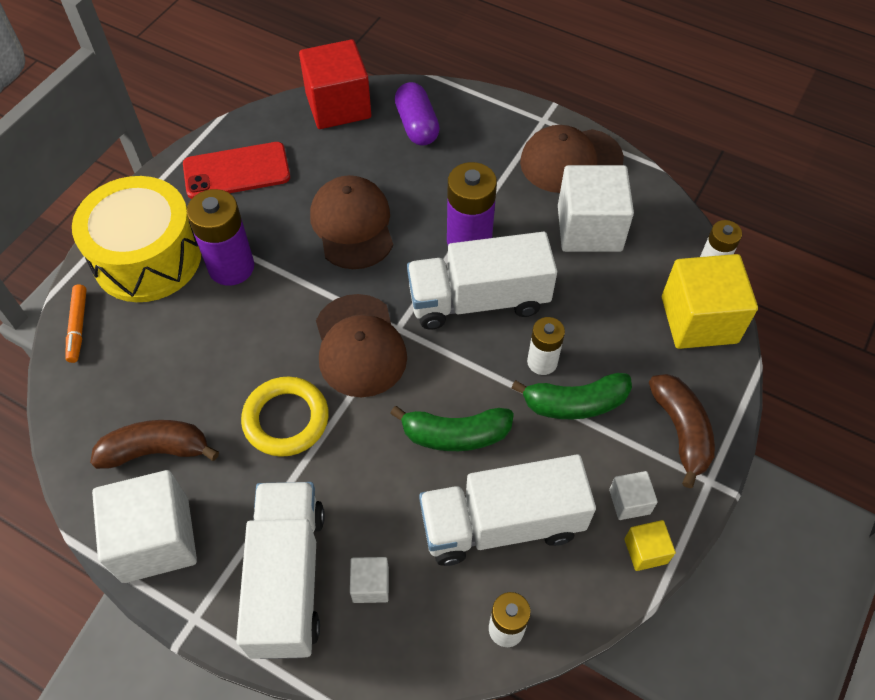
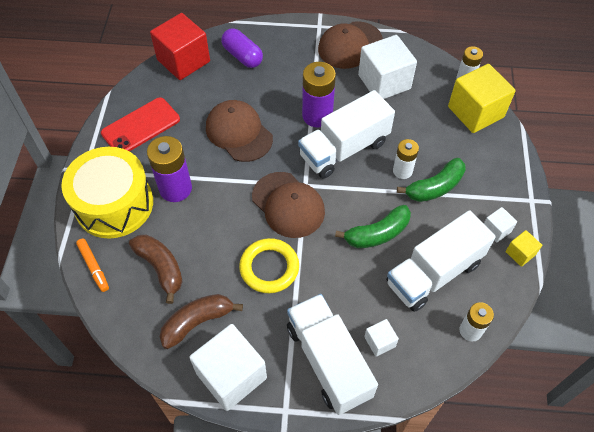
camera: 25 degrees left, 0 degrees up
(680, 431) = (501, 179): brown banana -> brown banana (160, 268)

